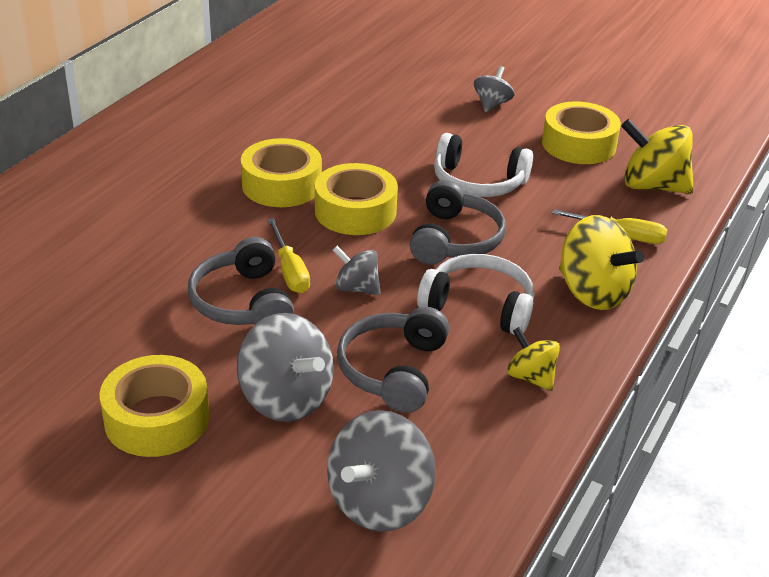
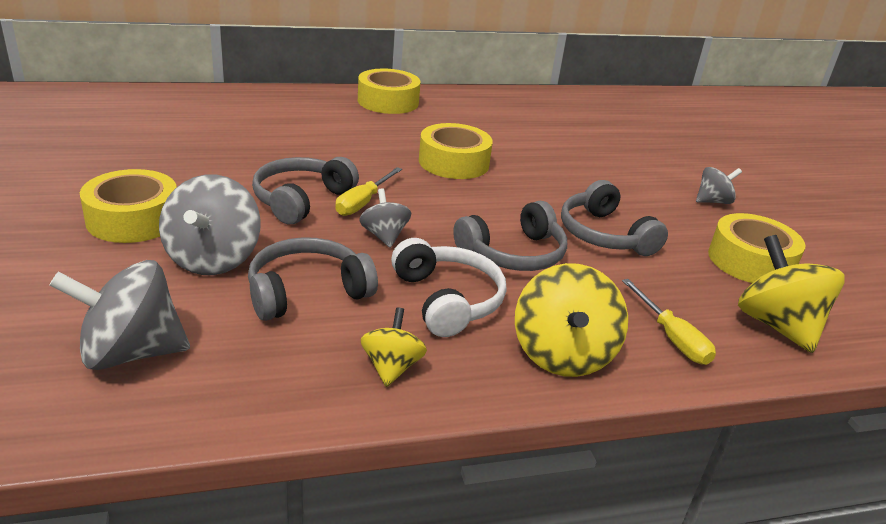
camera: 45 degrees right, 5 degrees down
(355, 211) = (473, 200): yellow tape -> yellow tape (388, 101)
(478, 182) = (604, 235): white headphones -> grey headphones

